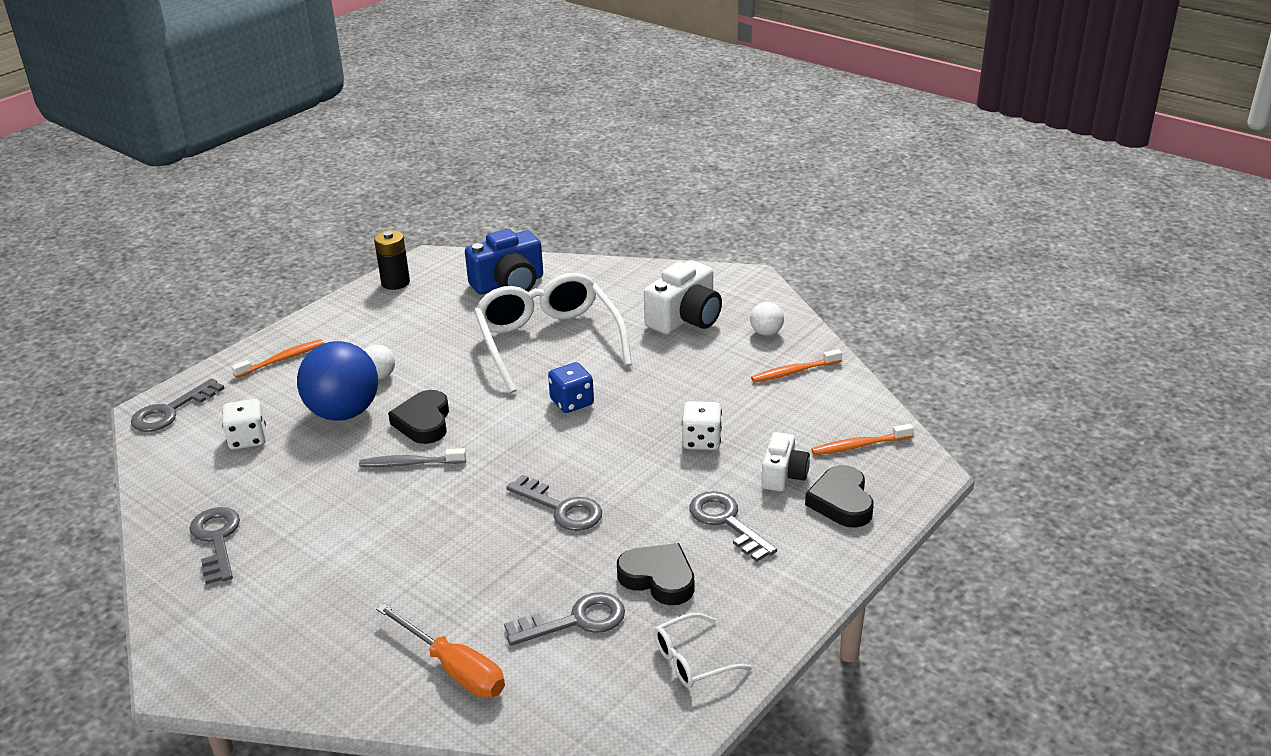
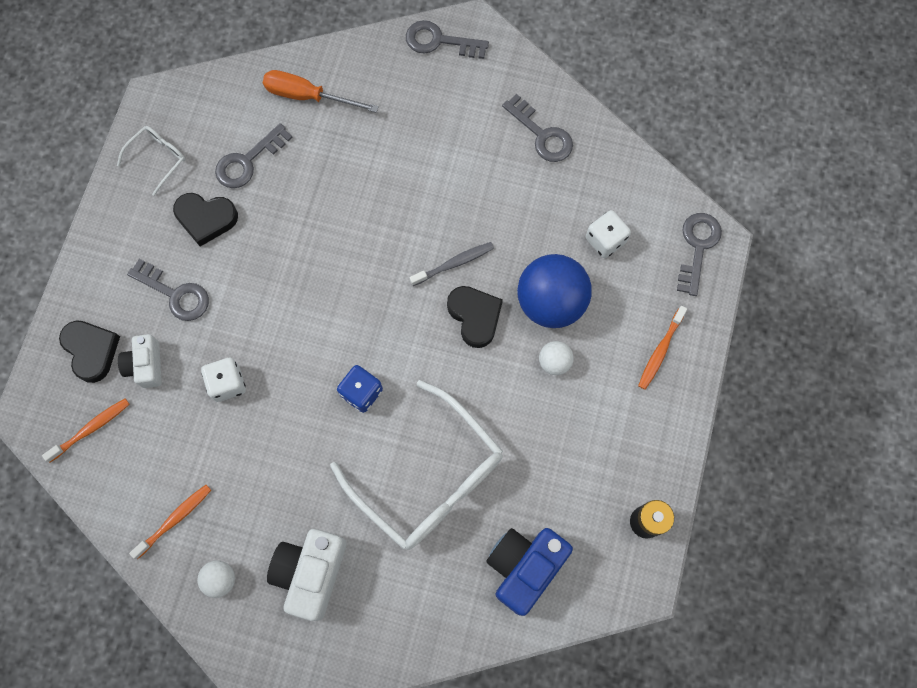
camera: 155 degrees right, 40 degrees up
(561, 508) = (308, 260): grey key -> grey key (439, 41)

